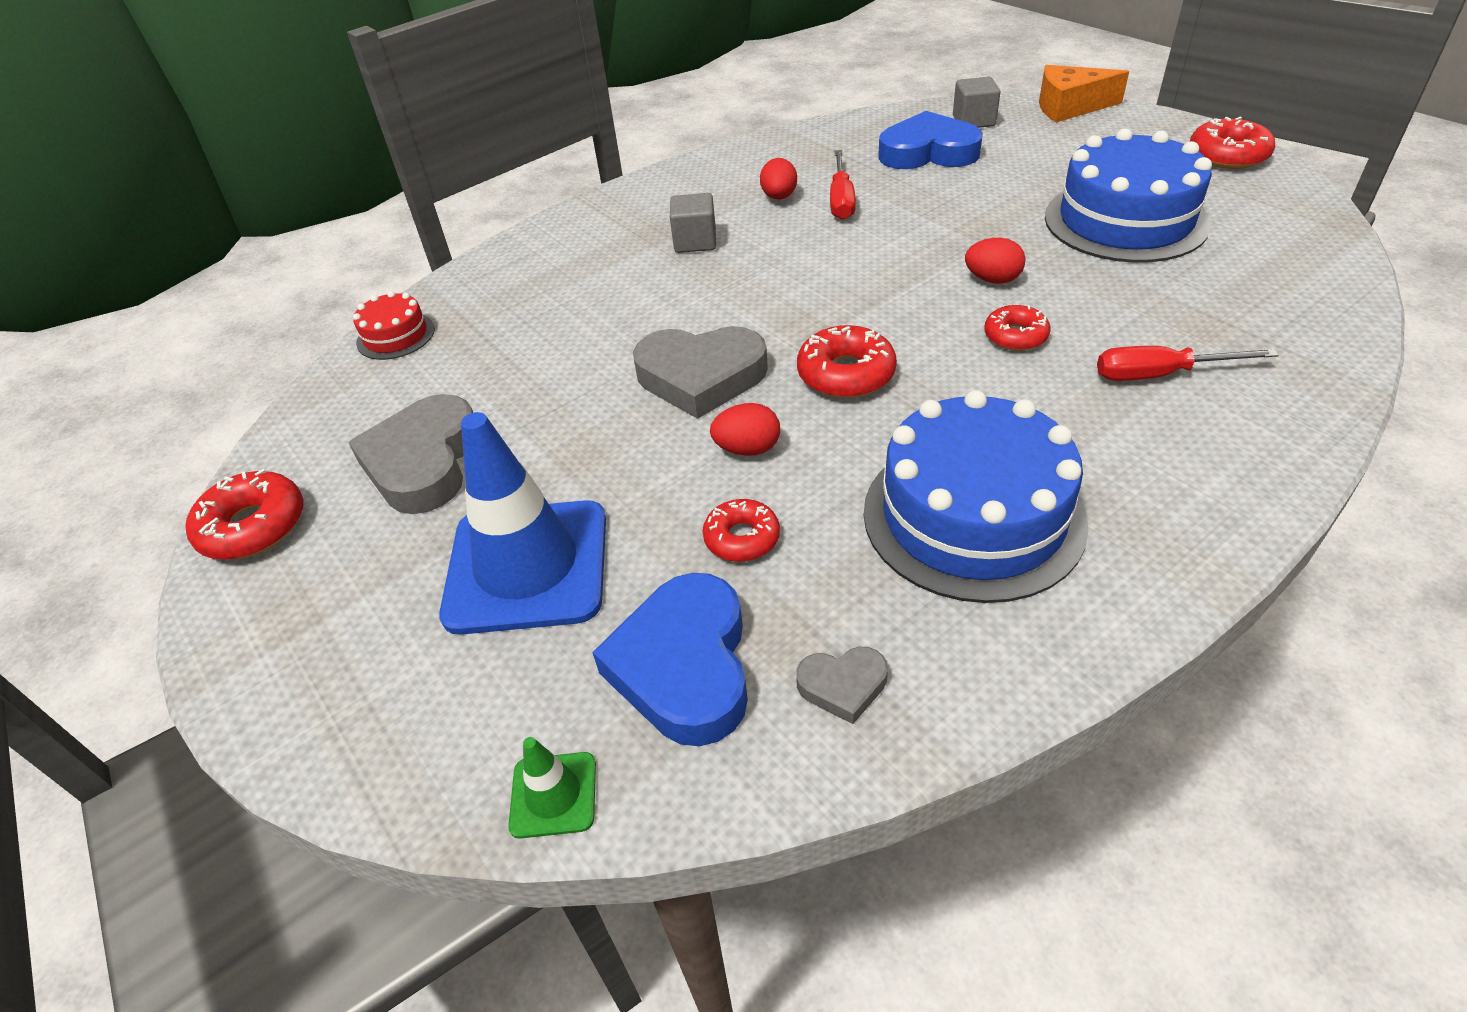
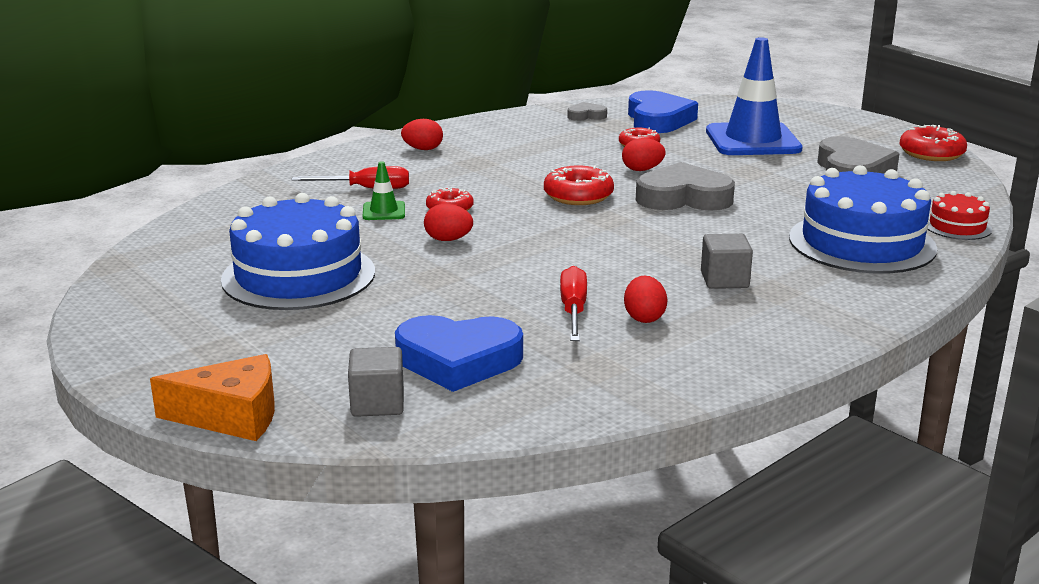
camera: 175 degrees right, 20 degrees down
(553, 795) = (701, 101): green traffic cone -> green traffic cone (384, 211)
(973, 516) = (513, 148): blue cake -> blue cake (862, 243)
(1140, 504) = (423, 149): none -> red egg
(1227, 155) = (123, 331): red donut -> none

